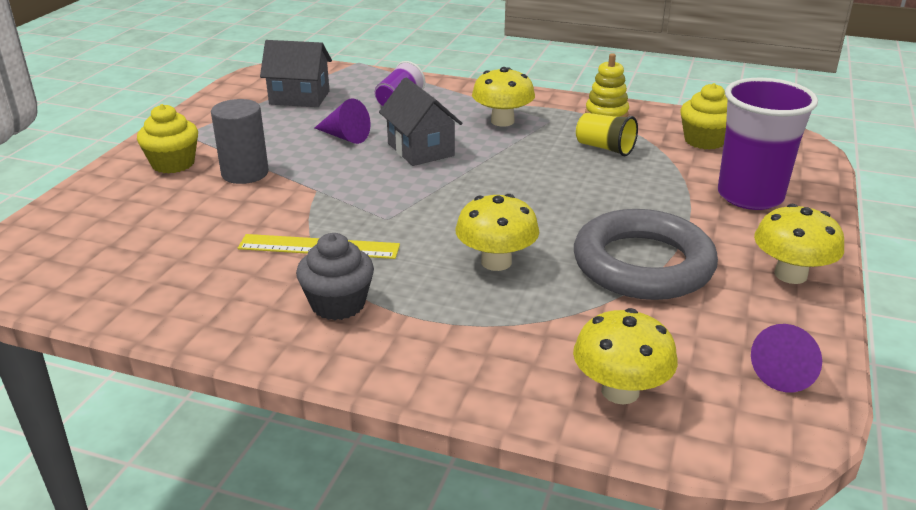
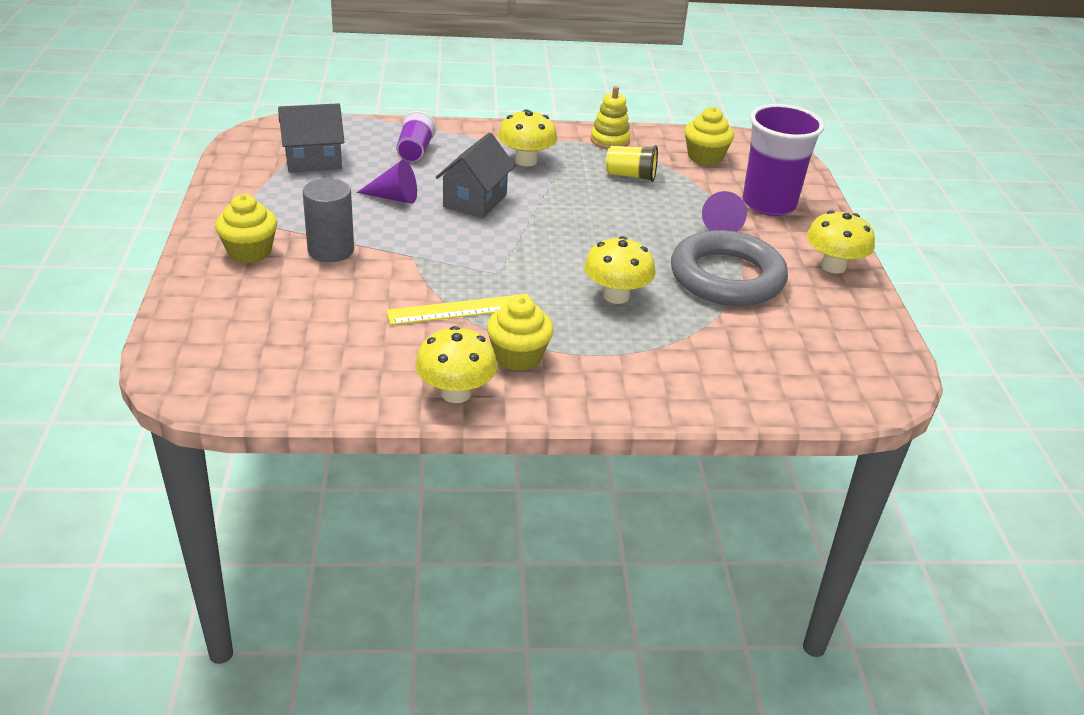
camera: 25 degrees left, 5 degrees up
(338, 304) = (518, 356): grey cupcake -> yellow cupcake
(420, 149) = (475, 201): grey house -> grey house turned 75 degrees clockwise
(620, 391) = (773, 379): yellow mushroom -> yellow mushroom (456, 393)
(787, 371) = (871, 341): purple cone -> purple cone (723, 224)

